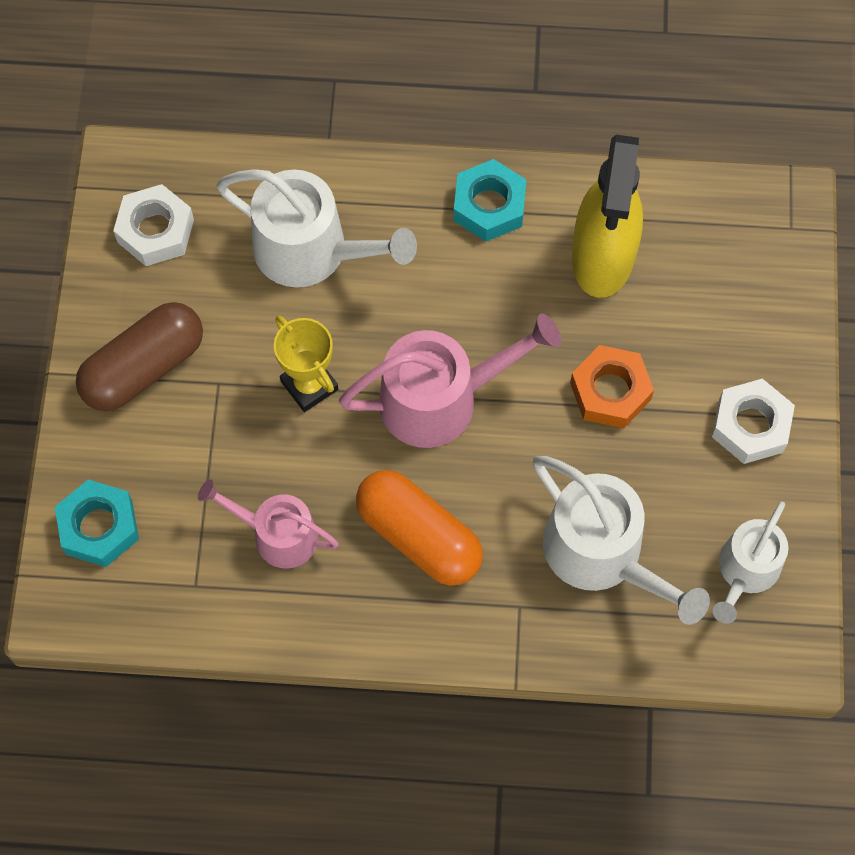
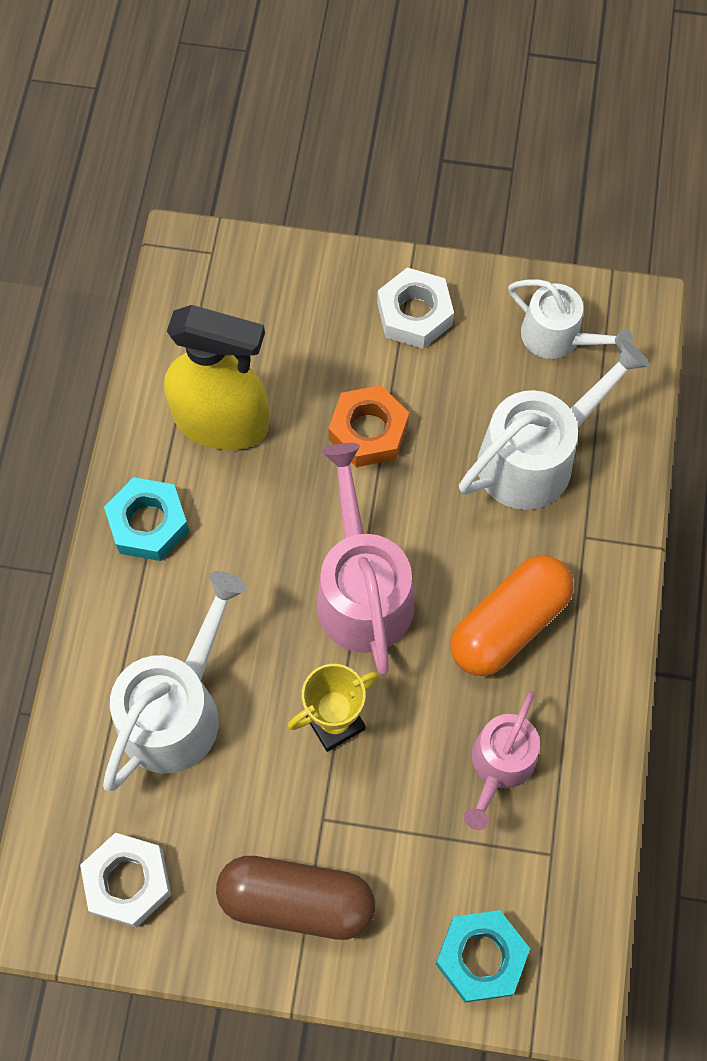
camera: 85 degrees left, 0 degrees up
(144, 368) = (296, 901): brown capsule -> brown capsule turned 45 degrees counterclockwise

